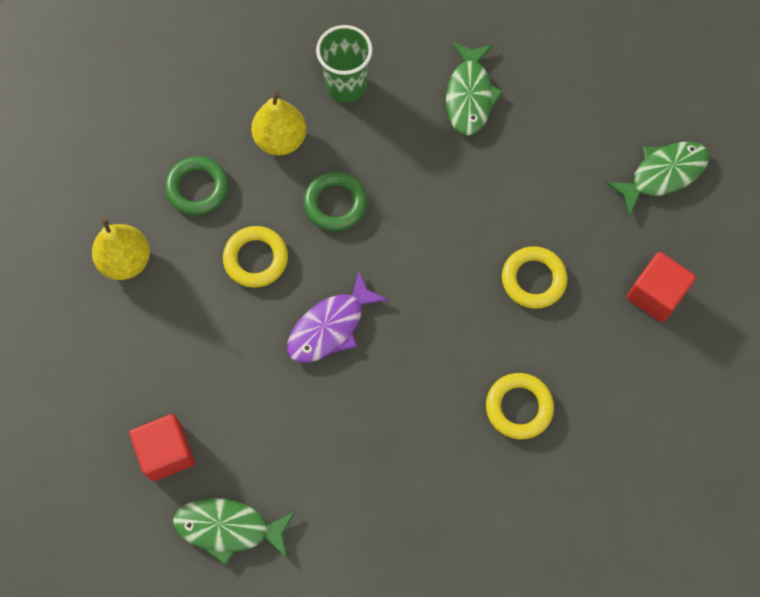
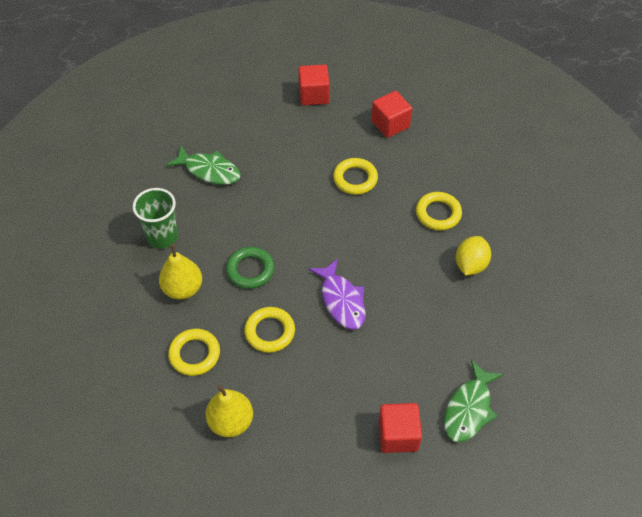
camera: 70 degrees left, 15 degrees down
(197, 188) = (194, 354): green ring -> yellow ring
(448, 474) = (470, 265): none -> yellow lemon
(663, 174) = (314, 95): green fish -> red cube

